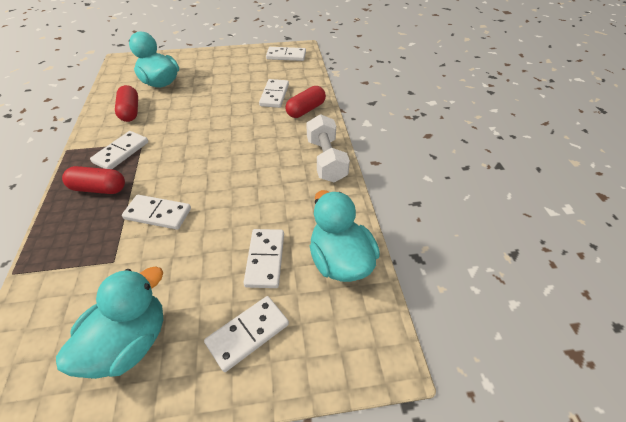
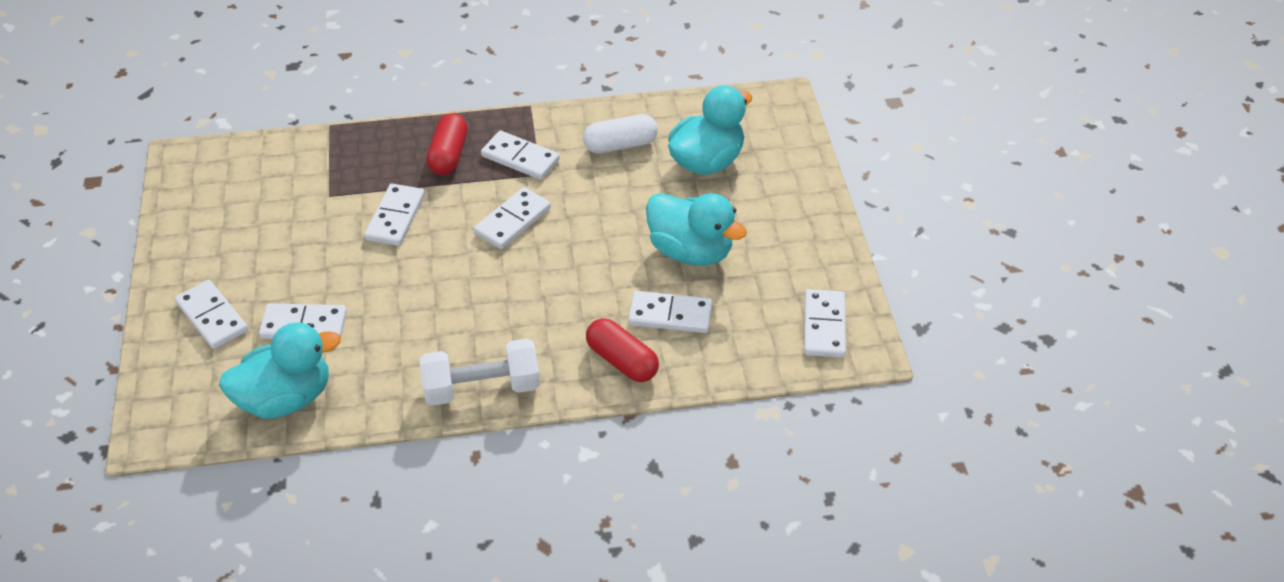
camera: 90 degrees right, 0 degrees up
(129, 343) = (227, 230): turquoise duck -> turquoise duck (690, 251)
(130, 111) = (620, 145): red capsule -> white capsule
(183, 153) = (512, 221): none -> white domino

